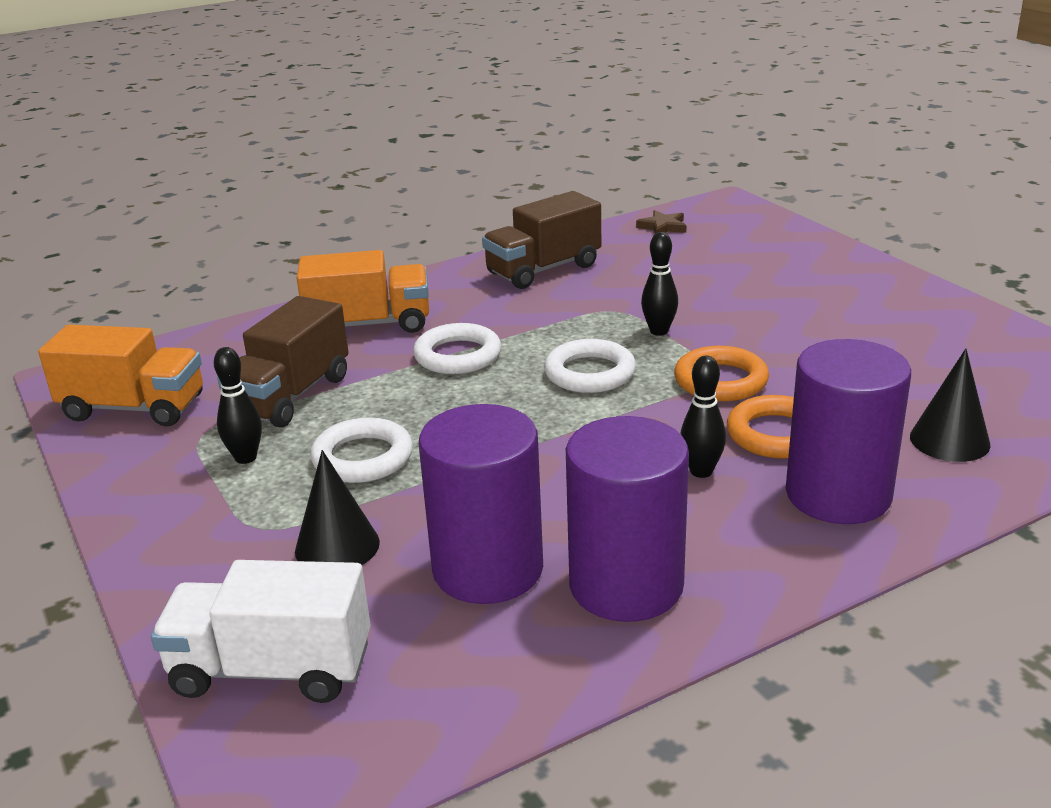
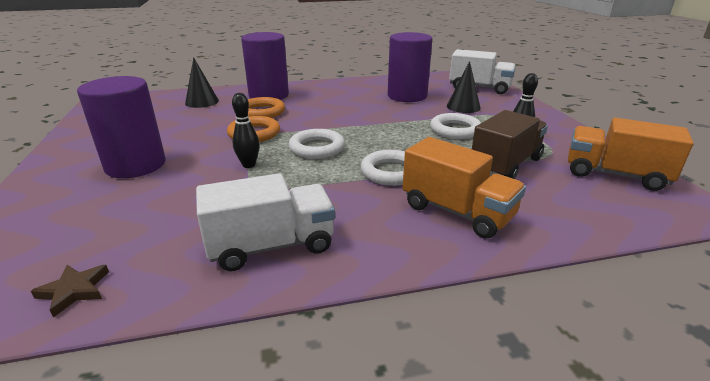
camera: 165 degrees left, 0 degrees up
(369, 324) = (457, 212): orange truck -> orange truck turned 150 degrees counterclockwise
(543, 269) = (271, 246): brown truck -> white truck
(626, 585) = (363, 88): purple cylinder -> purple cylinder (135, 165)
(701, 471) = (308, 107): black bowling pin -> none

